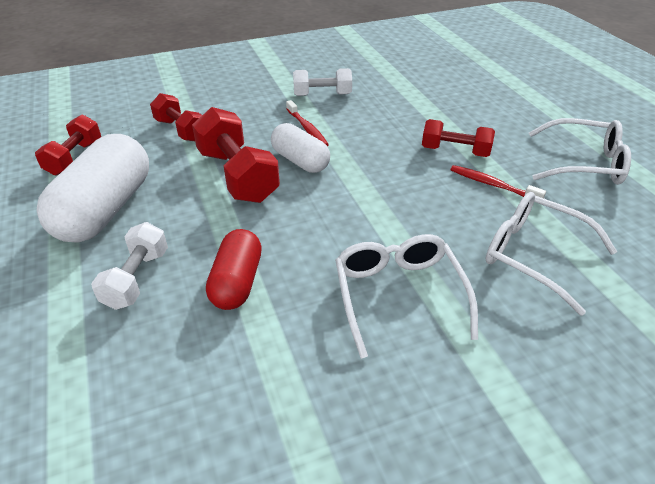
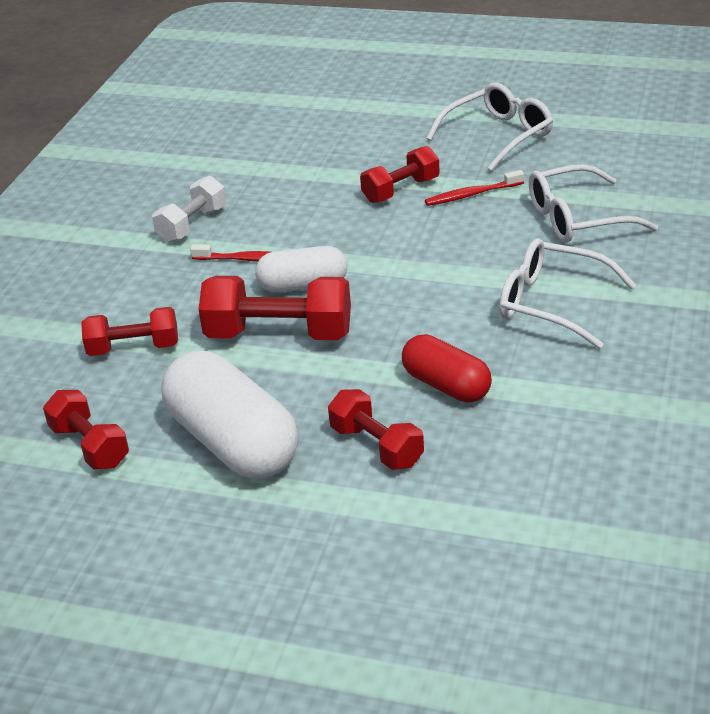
camera: 50 degrees left, 5 degrees down
(137, 278) = (376, 446): white dumbbell -> red dumbbell

